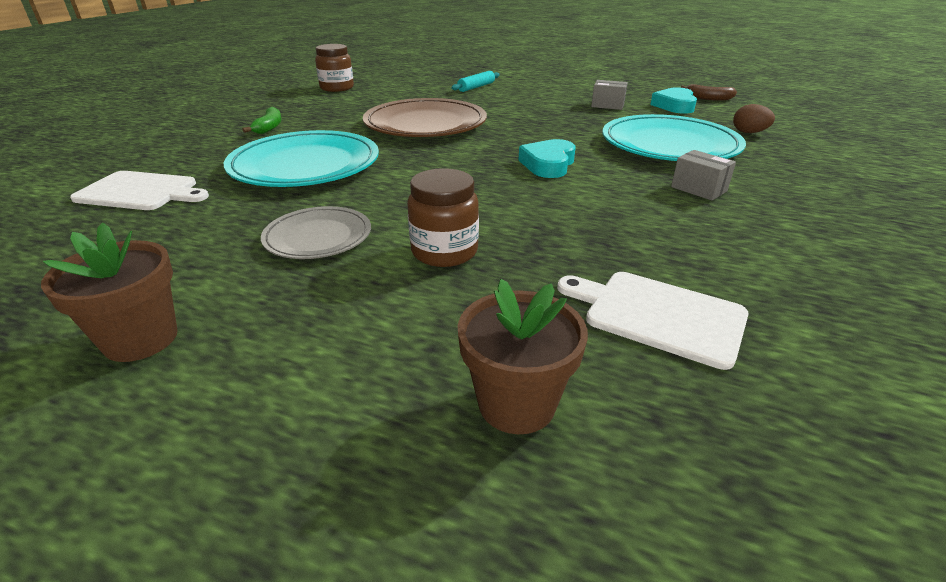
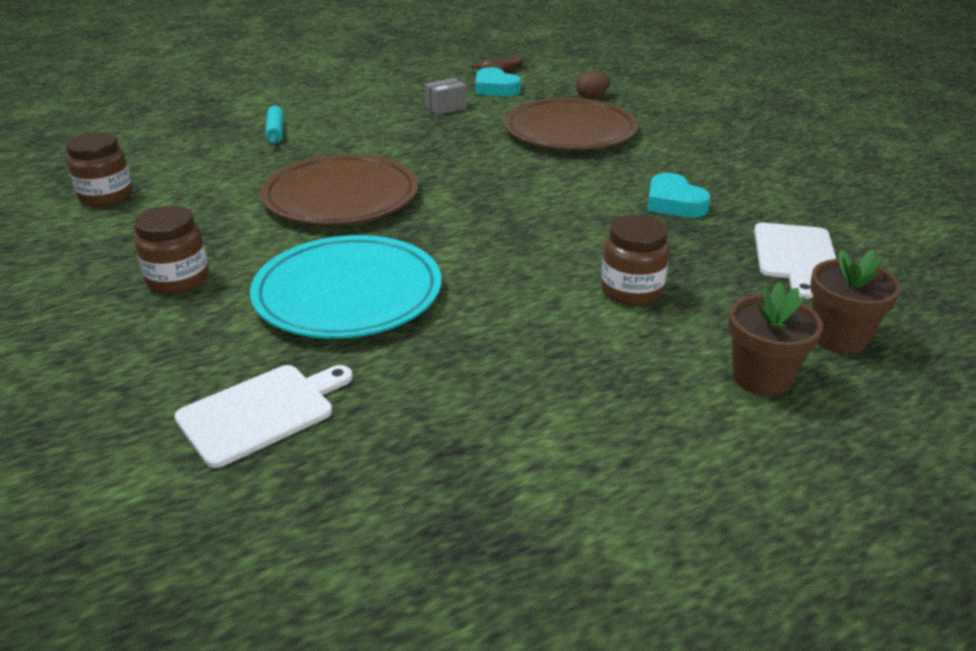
camera: 50 degrees left, 0 degrees up
(141, 339) = (619, 467): brown flower pot -> brown flower pot (761, 378)
(269, 127) = (178, 280): green banana -> brown jar
(318, 237) = (533, 336): grey plate -> none
(548, 164) = (533, 188): turquoise heart -> turquoise heart (674, 203)
(658, 315) = (795, 256): white cutting board -> white cutting board turned 60 degrees counterclockwise
(669, 145) = (570, 131): turquoise plate -> brown plate
(698, 189) = (657, 162): grey box -> none

